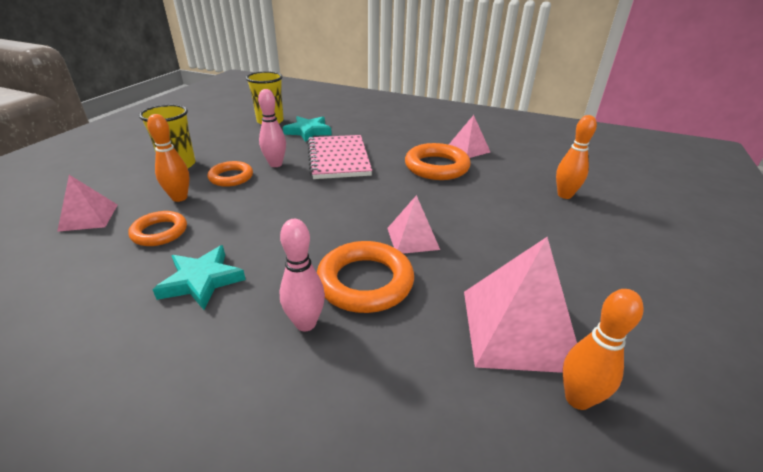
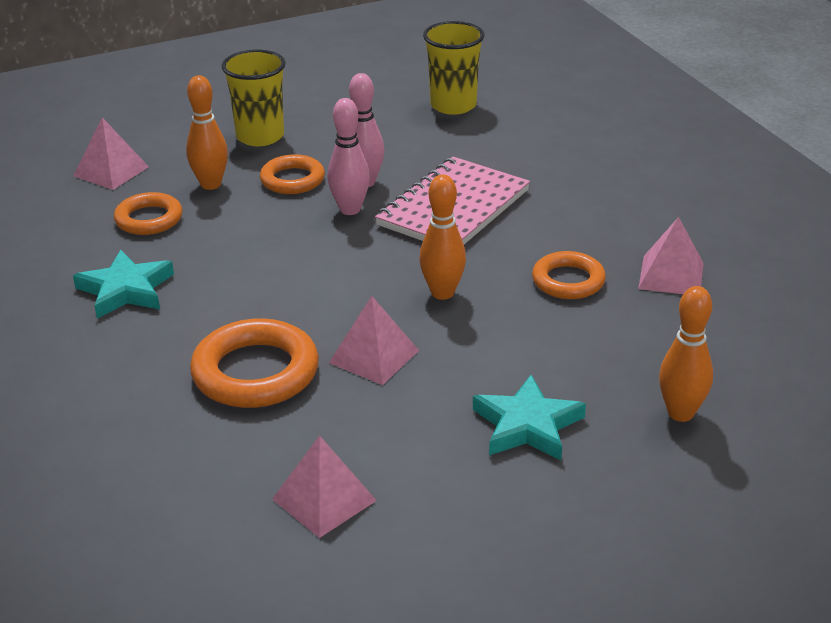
camera: 45 degrees right, 0 degrees up
(305, 323) = (155, 377): pink bowling pin -> pink bowling pin (350, 209)
(308, 131) = (479, 144): turquoise star -> turquoise star (527, 425)
(436, 167) = (568, 281): orange ring -> orange ring, size x0.63
(519, 329) = (324, 500): pink pyramid -> pink pyramid, size x0.57
(577, 399) = (273, 576): orange bowling pin -> orange bowling pin (442, 293)

